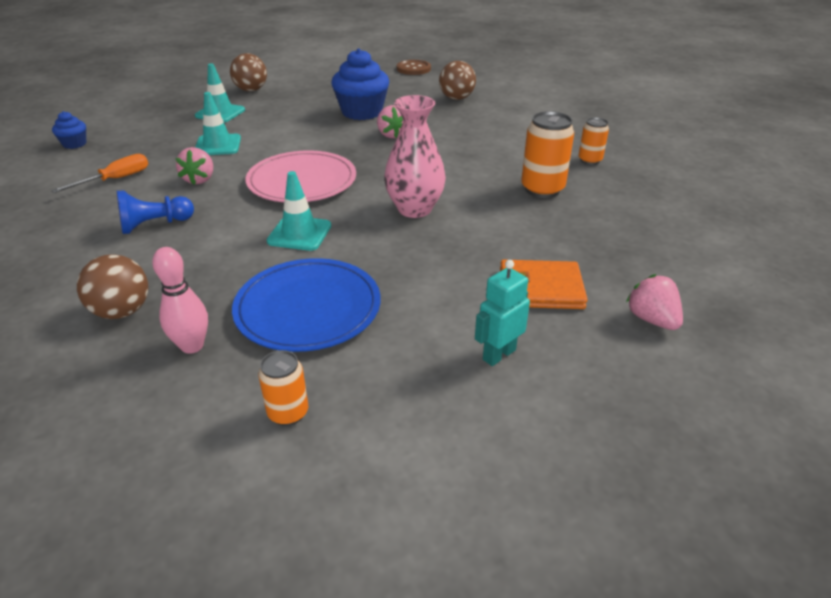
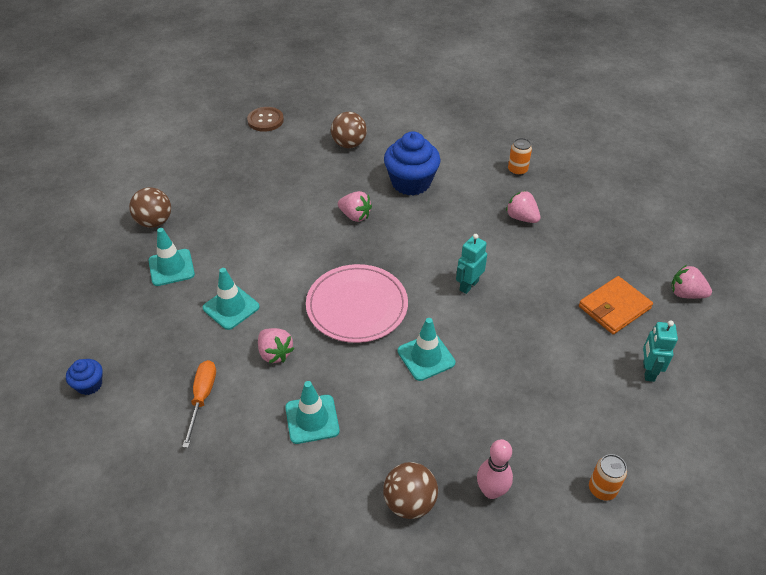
camera: 40 degrees left, 10 degrees up
(155, 225) = (312, 419): blue pawn -> turquoise traffic cone
(308, 308) = (516, 413): blue plate -> none
(362, 112) = (296, 200): blue cupcake -> blue cupcake (411, 182)
(414, 209) = (468, 285): pink vase -> turquoise robot
(542, 189) = (521, 218): orange can -> pink strawberry

